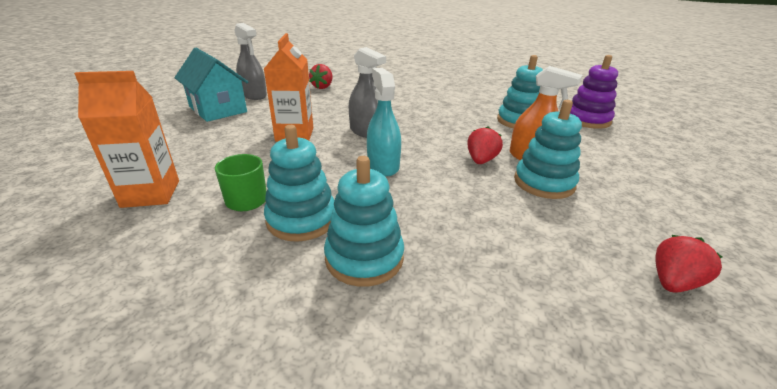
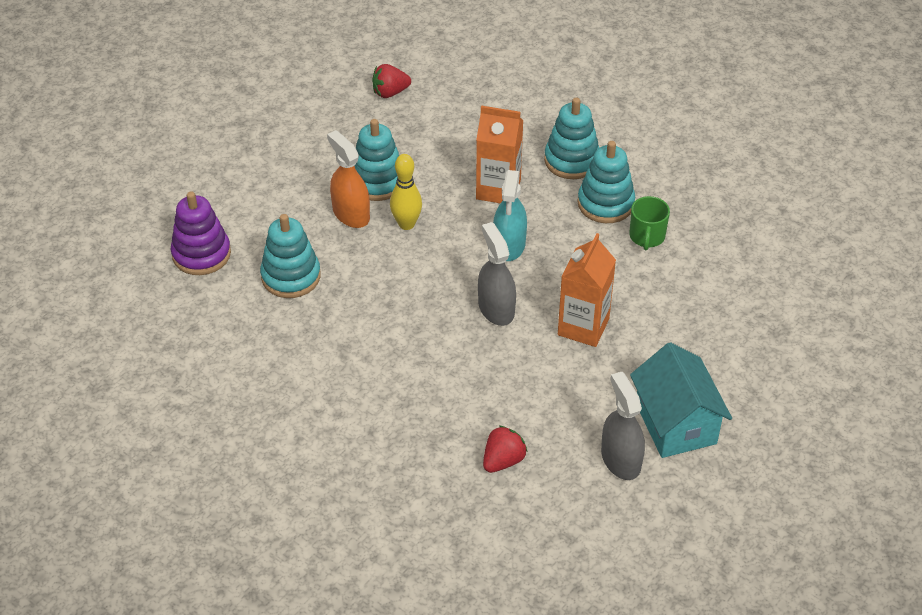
camera: 155 degrees left, 15 degrees up
(151, 194) = (729, 267): orange carton -> orange carton (498, 189)
(481, 160) = (406, 224): red strawberry -> yellow bowling pin

